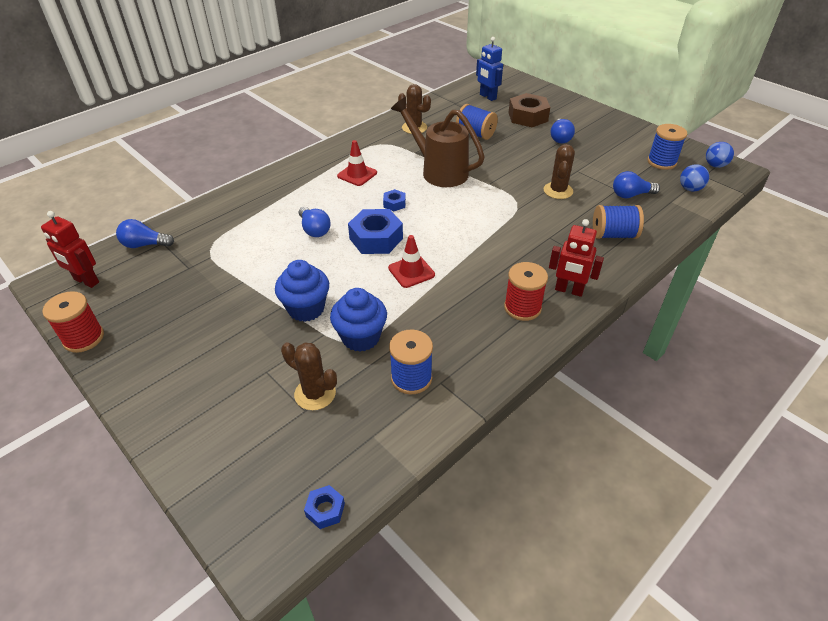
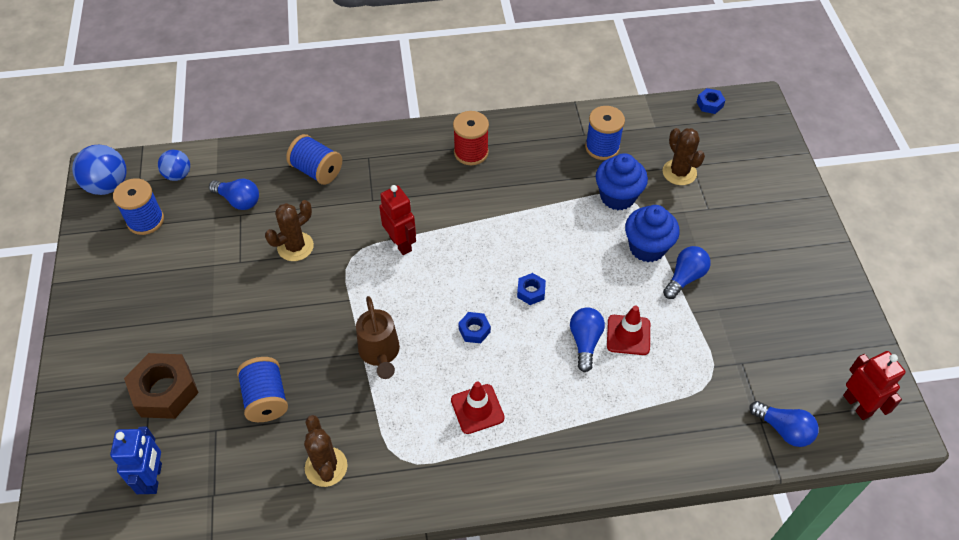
camera: 145 degrees left, 10 degrees up
(84, 338) = (862, 325): red spool -> none
(376, 238) = (531, 292): blue nut -> blue nut, size x0.50
(411, 271) = (528, 234): red traffic cone -> red traffic cone (628, 335)
(439, 171) = (380, 353): brown watering can -> brown watering can, size x0.66
(560, 138) = (186, 323): blue light bulb -> blue light bulb (685, 277)
(569, 290) = (419, 146): red robot -> red robot (401, 243)
(715, 165) = (108, 185): blue ball -> blue ball, size x1.59

